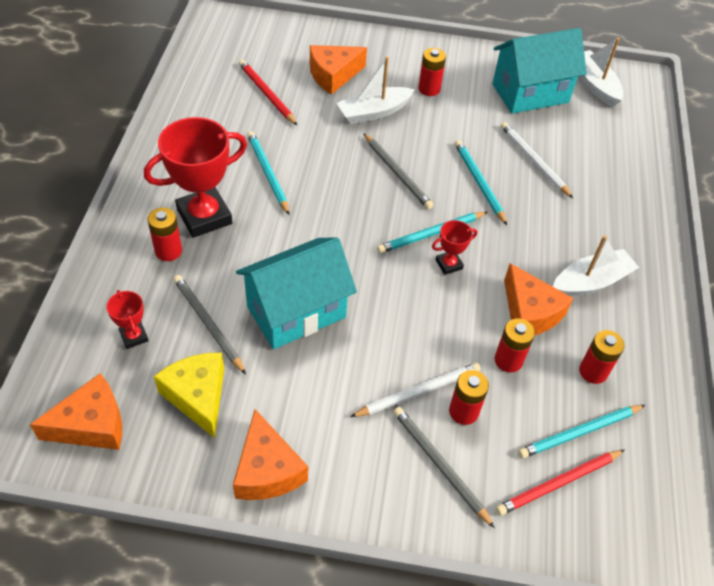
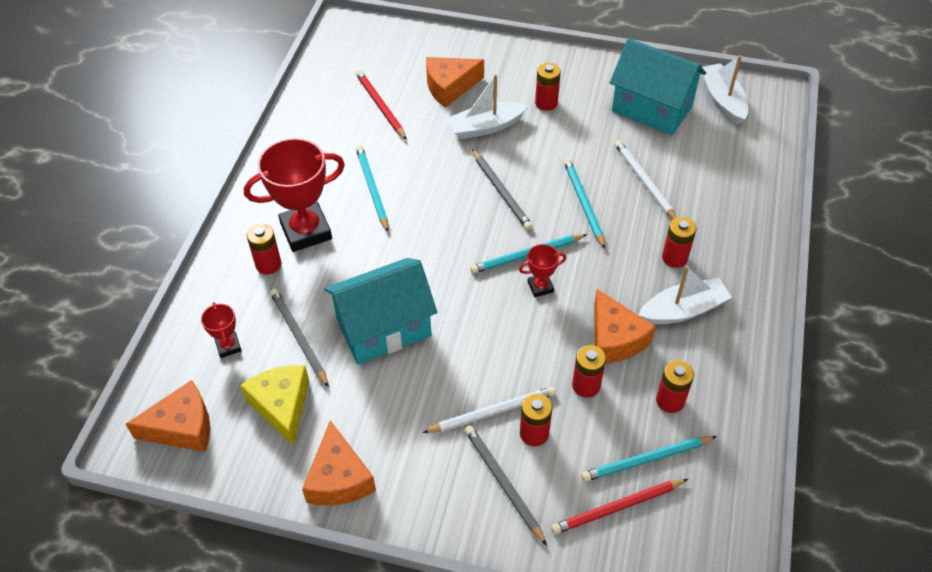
camera: 10 degrees right, 0 degrees up
(530, 93) = (651, 109): turquoise house -> turquoise house turned 45 degrees clockwise
(574, 232) = (674, 258): none -> red battery

